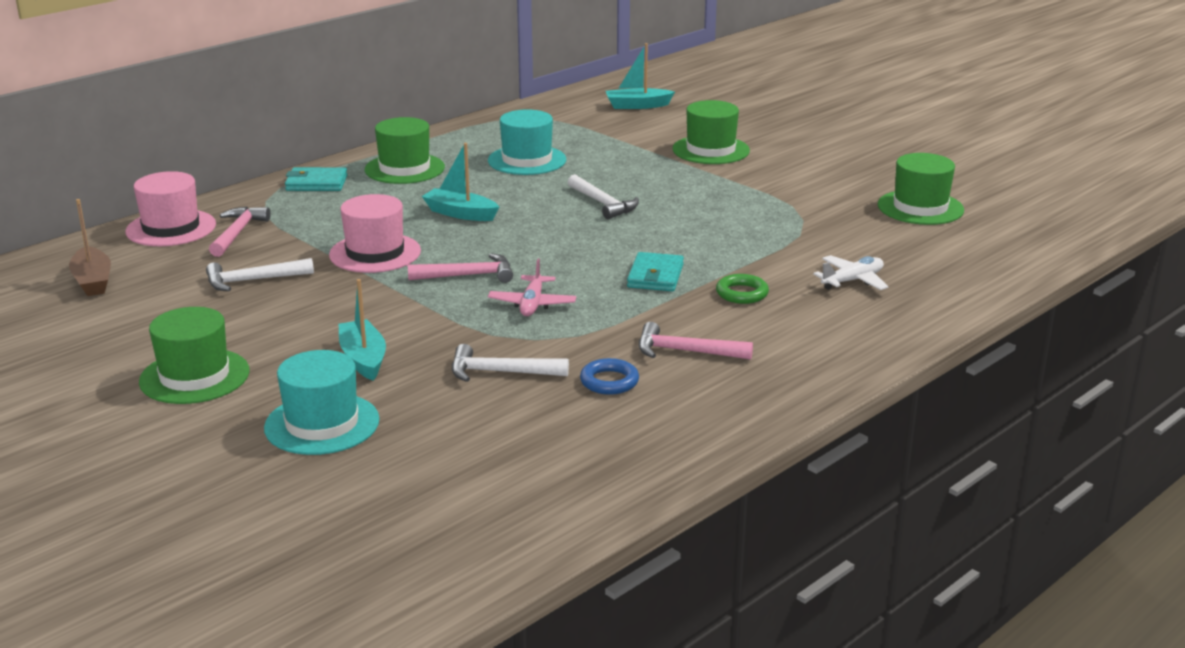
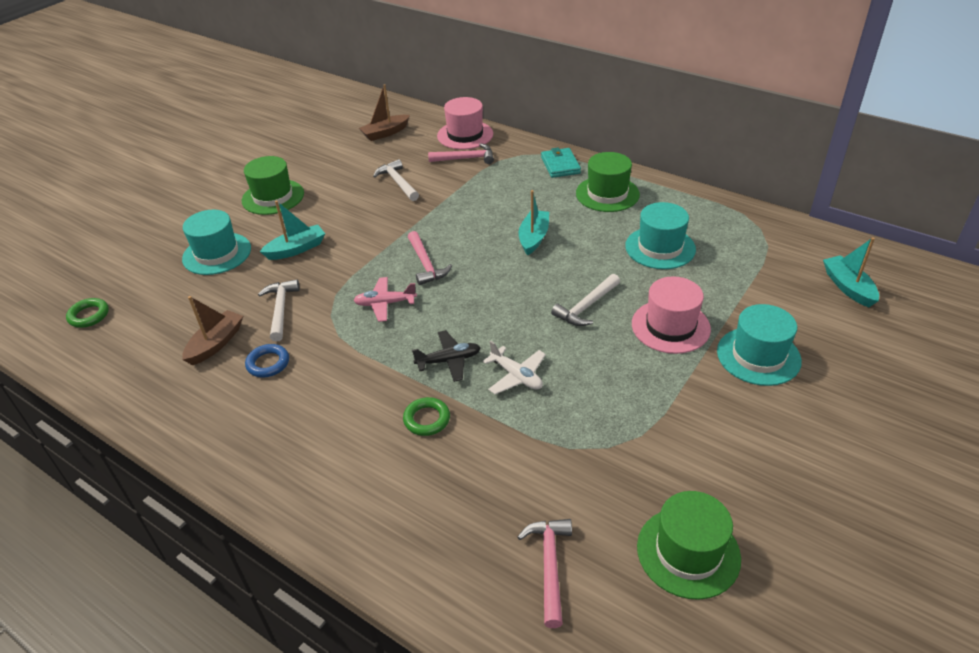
camera: 80 degrees right, 15 degrees up
(375, 253) = (451, 217): pink hat -> pink hat (670, 326)
(412, 538) = (89, 315): none -> green ring
(549, 419) = (216, 344): none -> brown boat
(655, 276) = (448, 360): turquoise wallet -> black plane
(685, 351) = (317, 398): pink hammer -> pink hammer (549, 565)
(711, 150) = (758, 356): green hat -> turquoise hat
(852, 281) = (472, 498): white plane -> white plane (516, 376)

